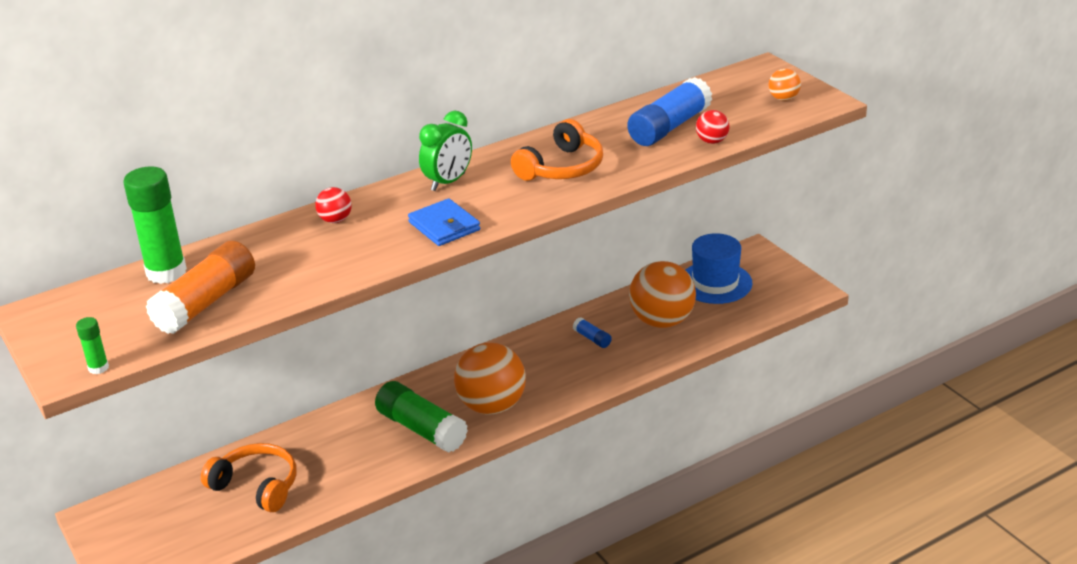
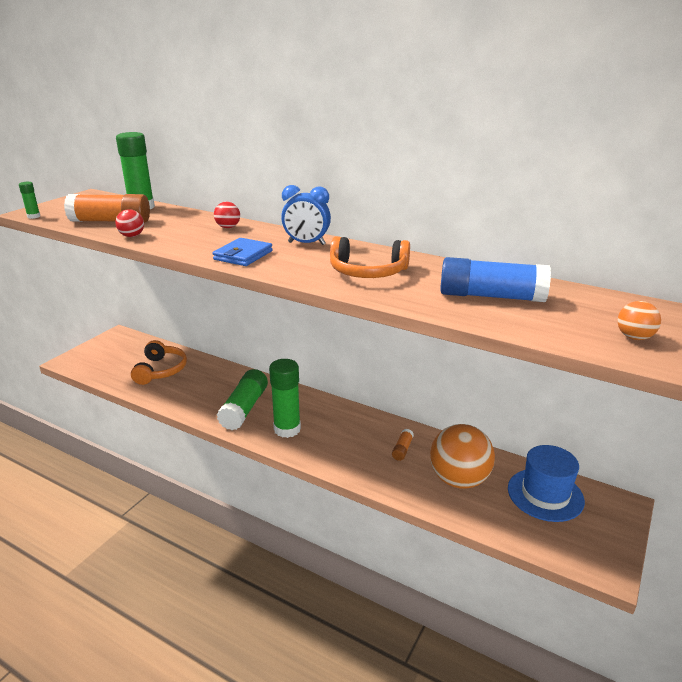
camera: 60 degrees right, 5 degrees down
(448, 182) = (306, 243): green clock -> blue clock
(492, 406) = (287, 429): orange ball -> green glue stick
(592, 338) = (402, 449): blue glue stick -> orange glue stick
(712, 141) = (492, 320): red ball -> red ball (132, 236)

